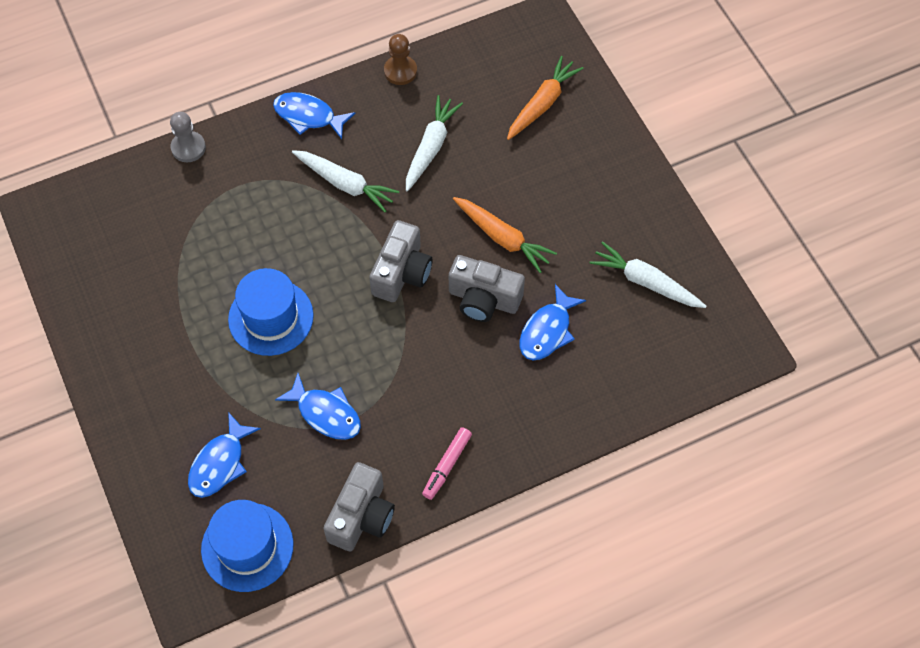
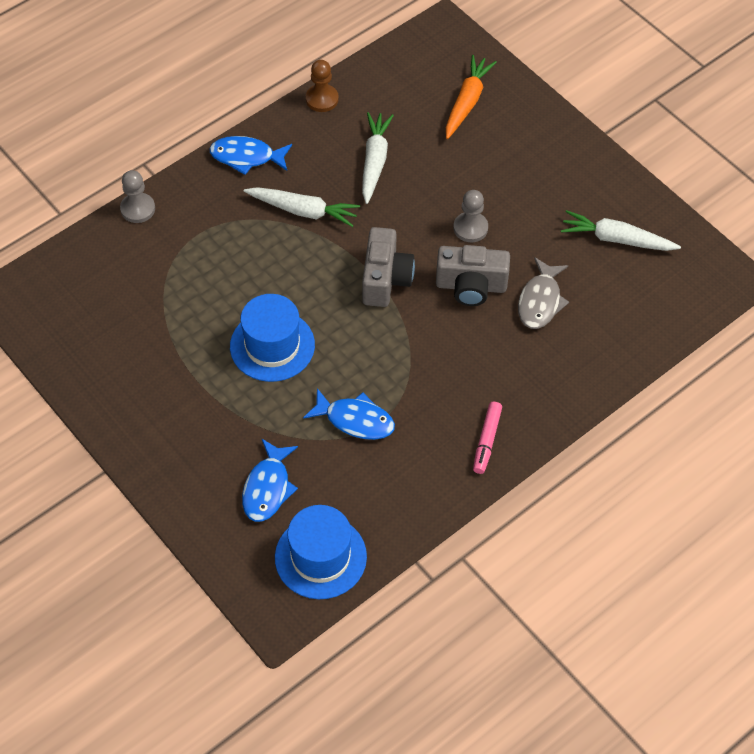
camera: 15 degrees left, 5 degrees down
(361, 516) = (421, 504): grey camera -> none
(503, 238) = (470, 228): orange carrot -> grey pawn
(547, 331) = (540, 301): blue fish -> grey fish

